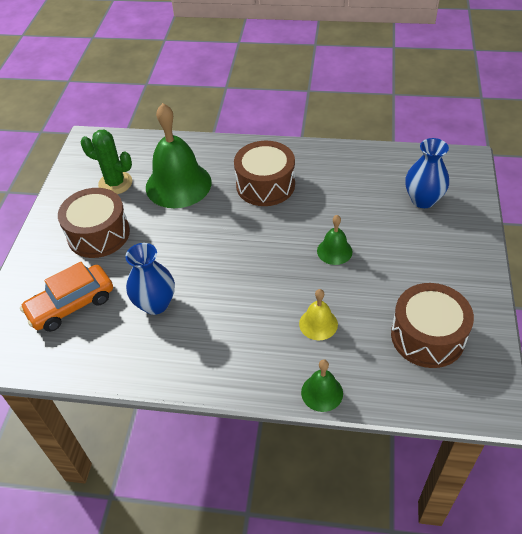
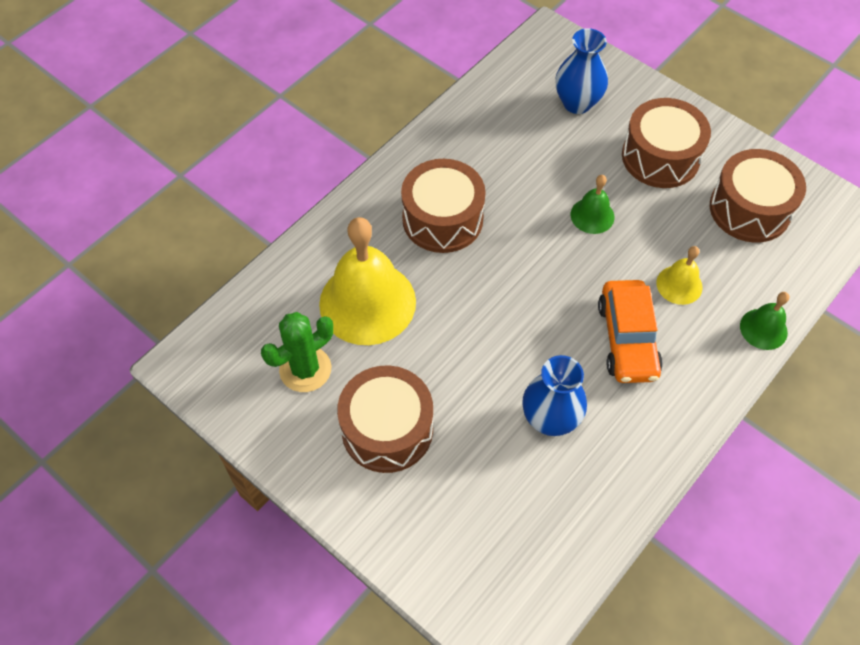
camera: 60 degrees left, 10 degrees up
(71, 305) = (489, 510): orange car -> orange car (627, 339)
(178, 184) = (367, 302): green bell -> yellow bell
(422, 263) = (660, 157): none -> brown drum

